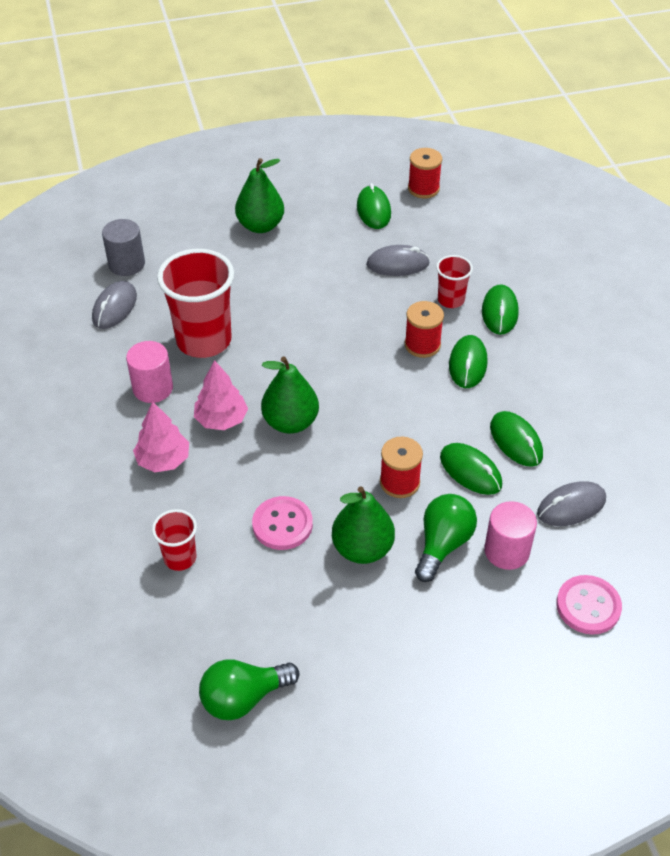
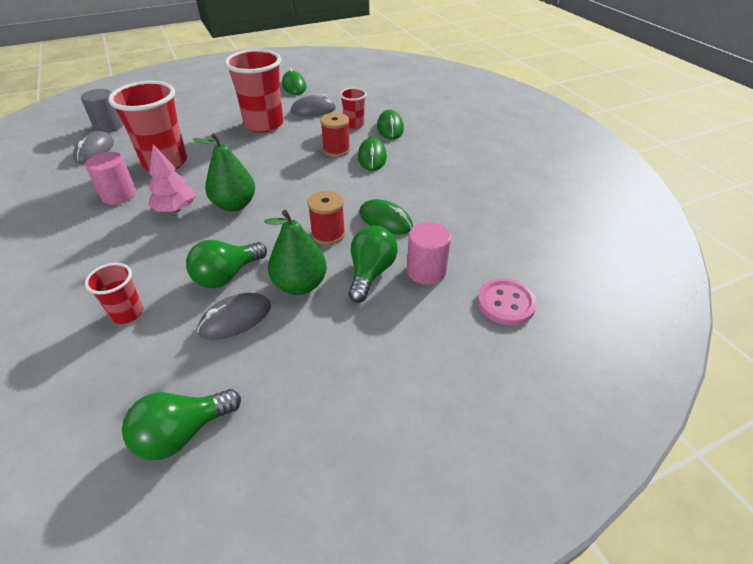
camera: 10 degrees left, 5 degrees down
(163, 460) = (121, 241): pink tree -> none
(260, 226) = (213, 99): green pear -> none
(282, 524) = (227, 275): pink button -> green light bulb
(329, 285) = (264, 124): none -> red cup
(423, 188) = (327, 74): red spool -> none
(516, 441) = (417, 198): green mouse -> none
(571, 506) = (471, 234): grey mouse -> grey mouse (235, 319)

